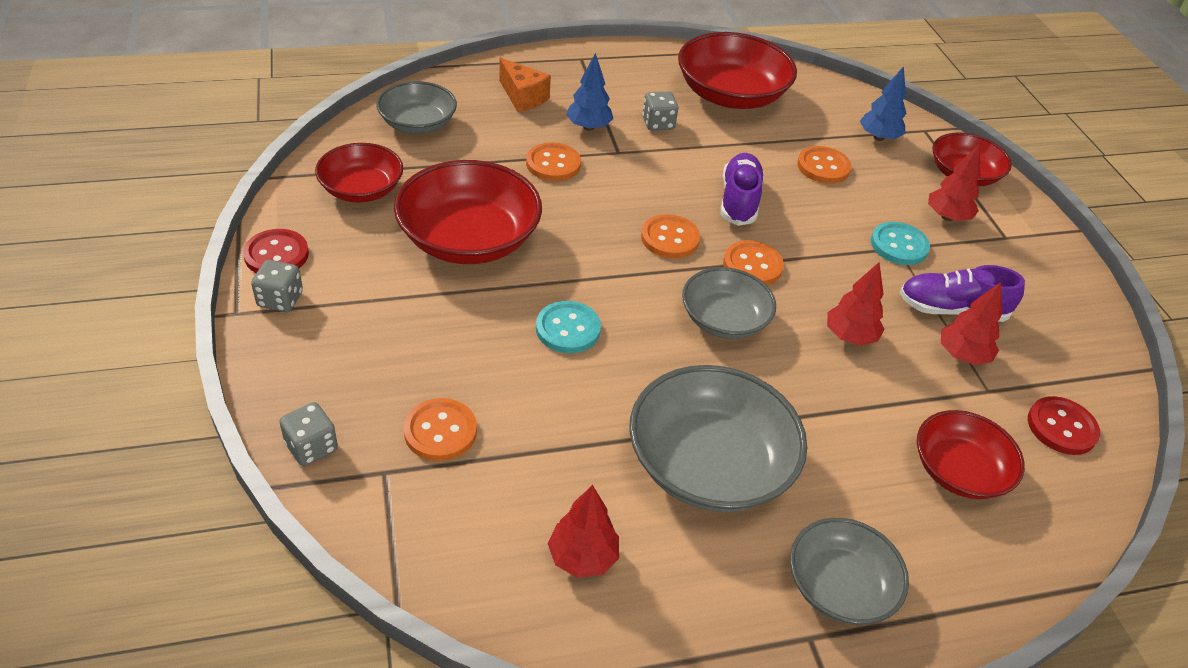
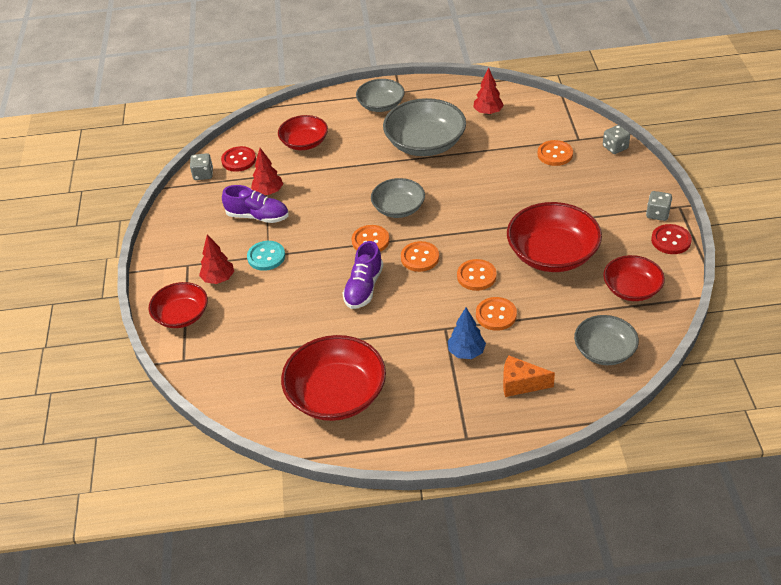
camera: 165 degrees left, 0 degrees up
(523, 97) = (520, 384): orange cheese -> orange cheese turned 45 degrees counterclockwise
(568, 329) = (490, 201): turquoise button -> none
(658, 123) = (408, 358): grey dice -> grey dice (203, 174)
(823, 167) = (288, 319): orange button -> orange button (476, 276)
(849, 336) = (328, 200): red tree -> none
(878, 137) = (228, 350): blue tree -> none

